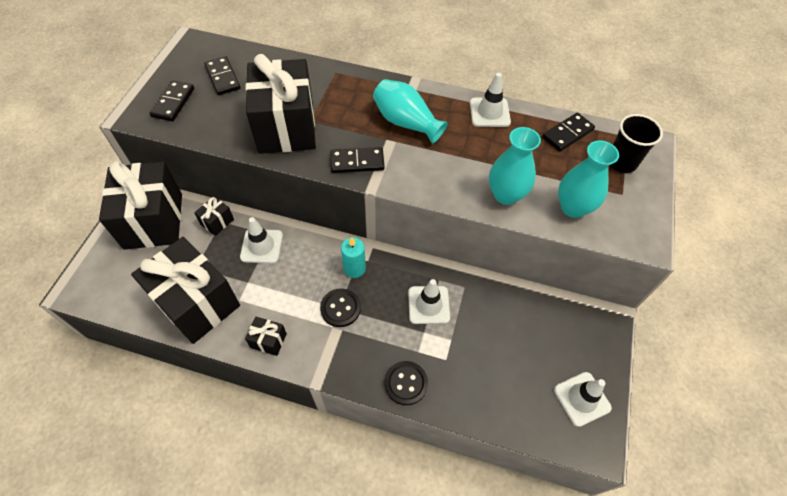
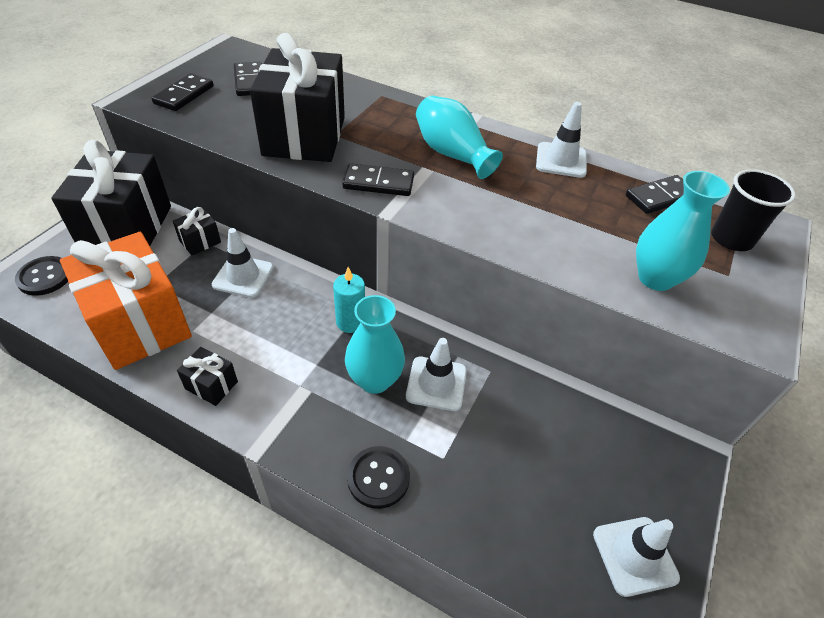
camera: 10 degrees right, 10 degrees down
(197, 303) = (140, 324): black gift -> orange gift
(340, 308) = (318, 365): black button -> black button (45, 277)
(506, 195) = (564, 248): turquoise vase -> turquoise vase (374, 380)

